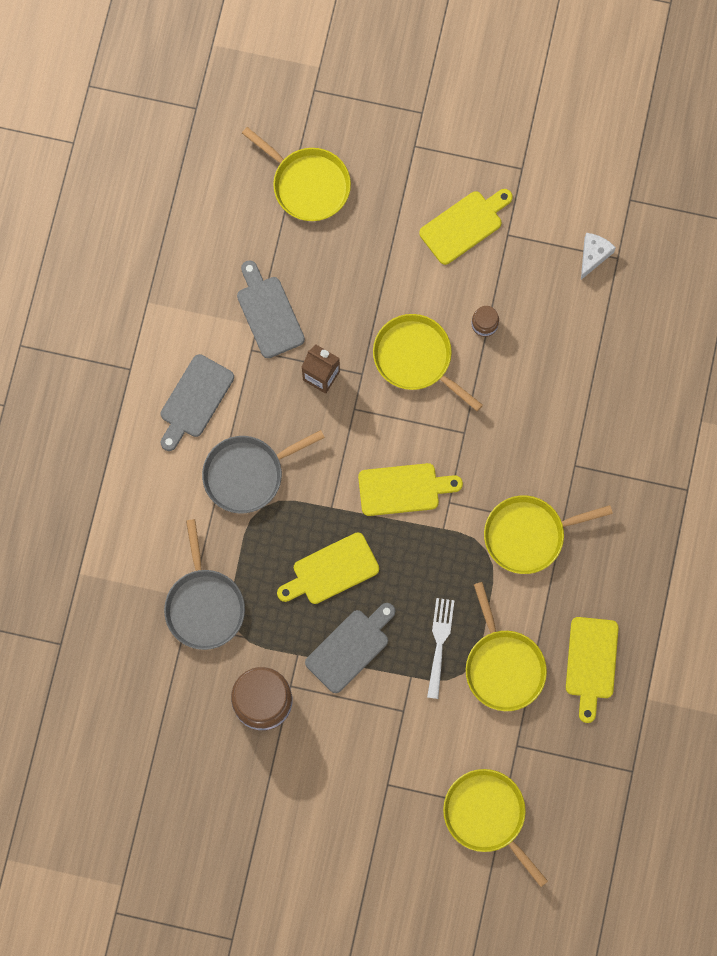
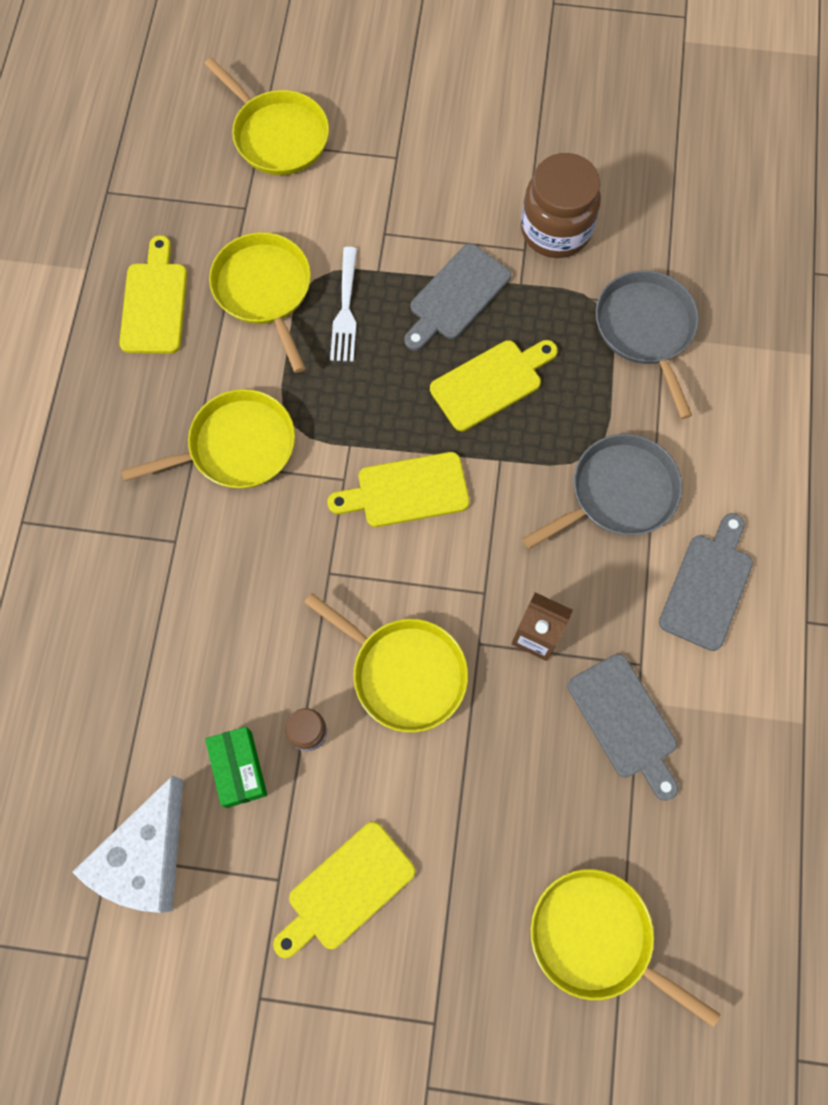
camera: 175 degrees right, 5 degrees down
(531, 305) = (239, 769): none -> green box
(593, 255) = (146, 856): white cheese -> white cheese, size x1.87

